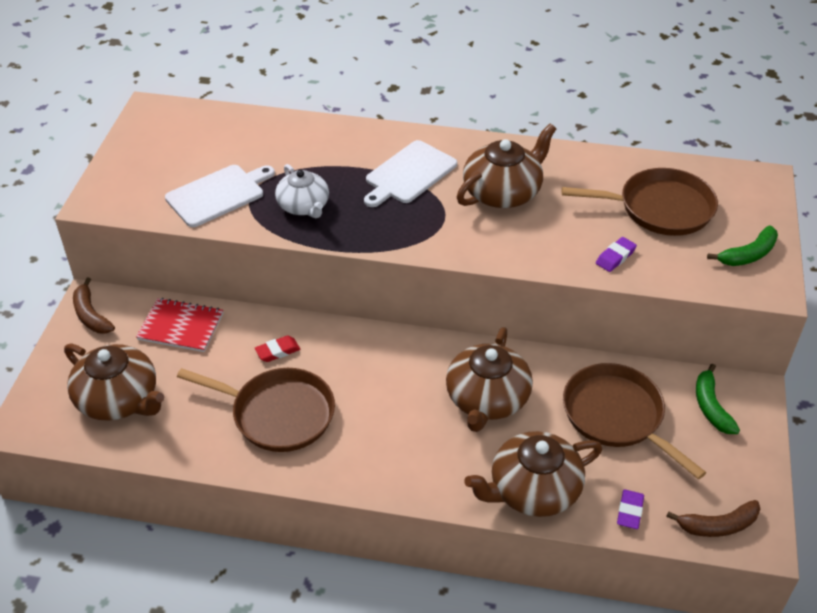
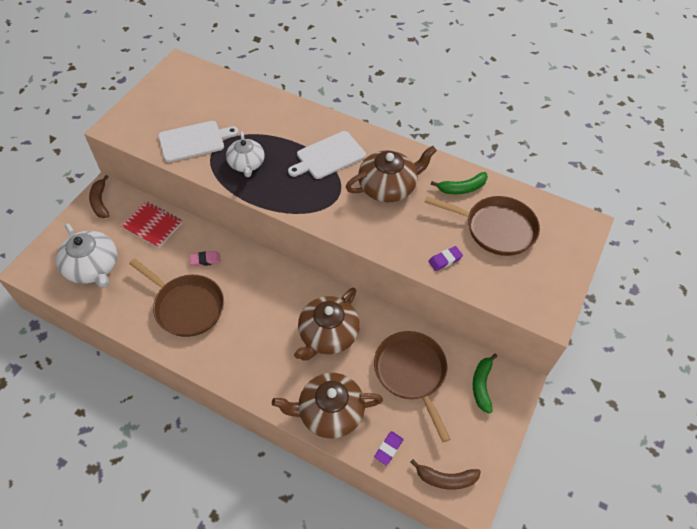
camera: 15 degrees right, 10 degrees up
(119, 399) = (93, 267): brown teapot -> white teapot
(277, 351) = (205, 260): red eraser -> pink eraser
(748, 255) = (545, 284): green banana -> green banana (462, 188)

